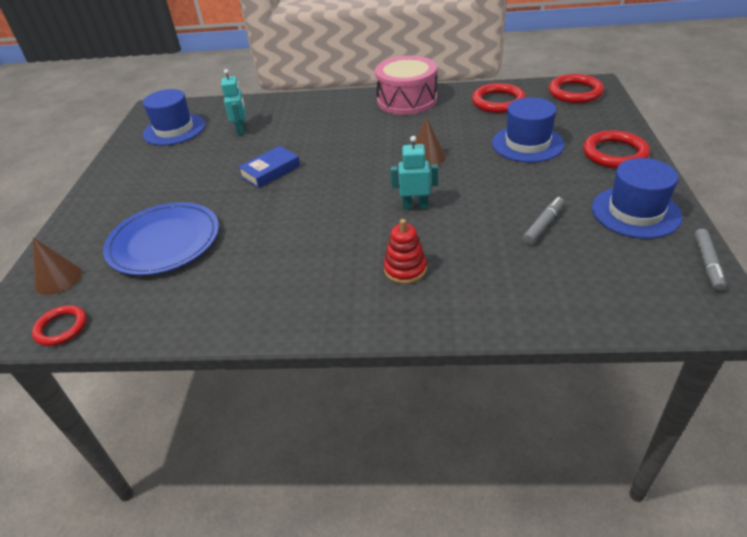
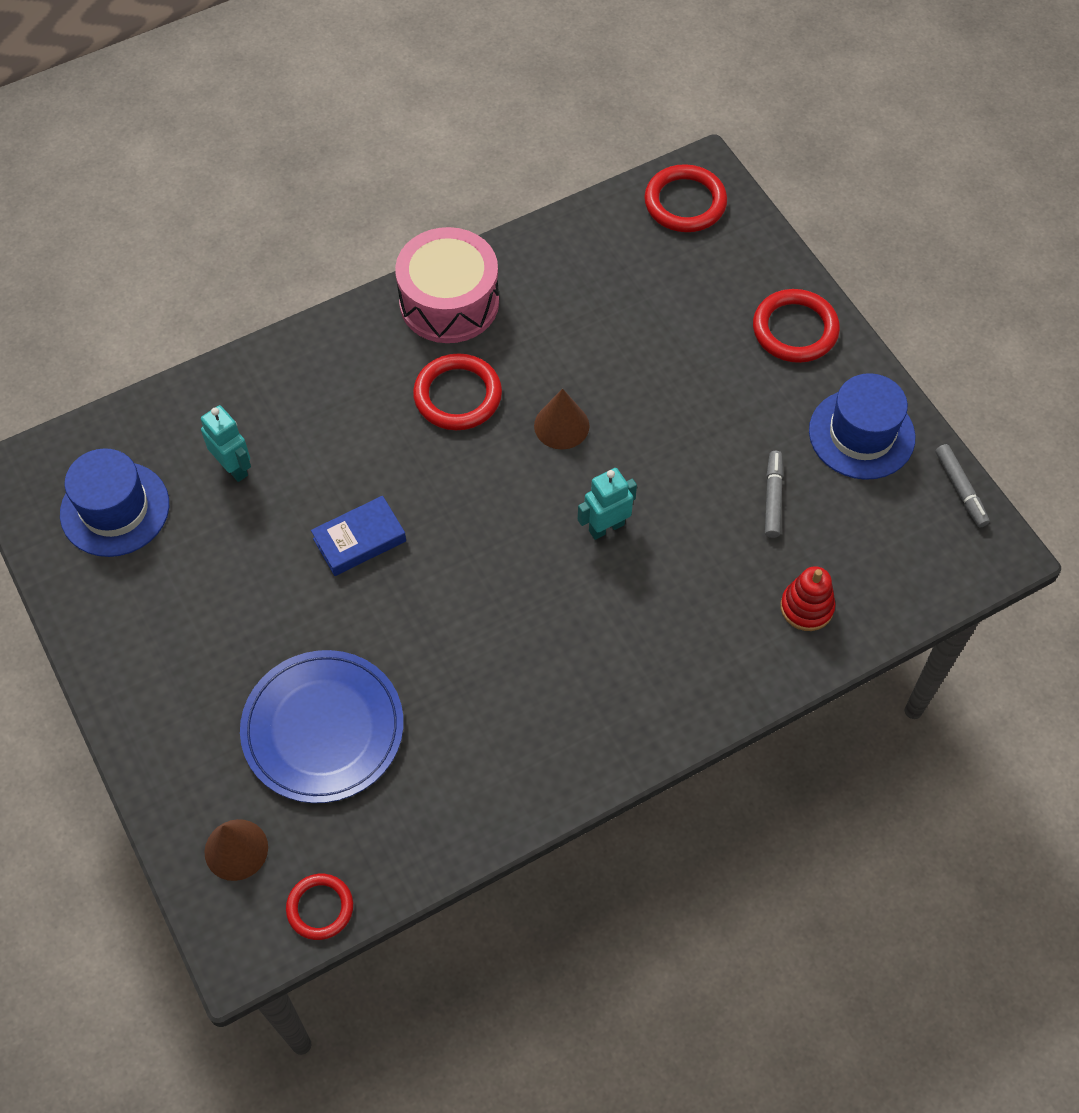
camera: 35 degrees left, 20 degrees up
(270, 171) = (359, 540): blue book -> blue book turned 45 degrees clockwise
(405, 269) = (660, 636): red stacking toy -> red stacking toy (806, 607)
(498, 102) = (589, 262): red ring -> red ring (457, 395)
(527, 143) = (678, 347): blue hat -> none

